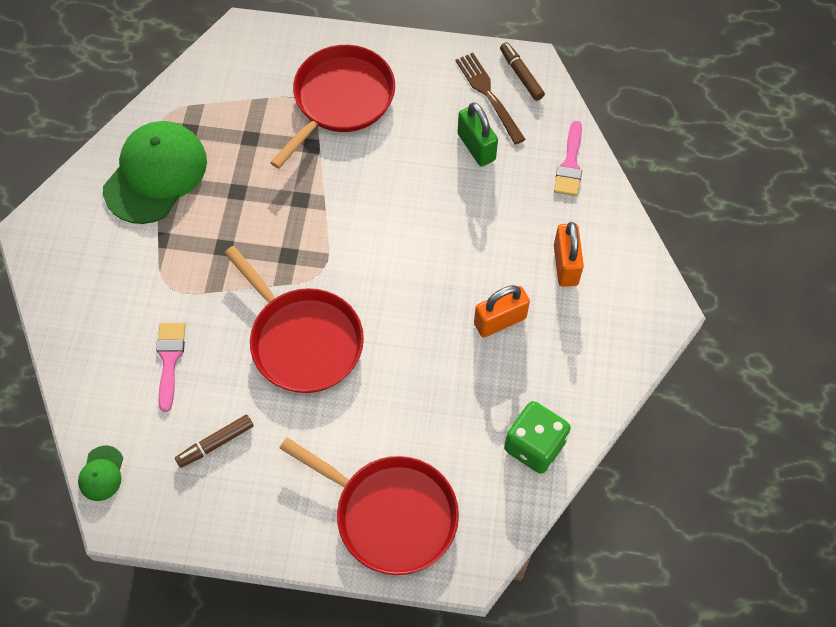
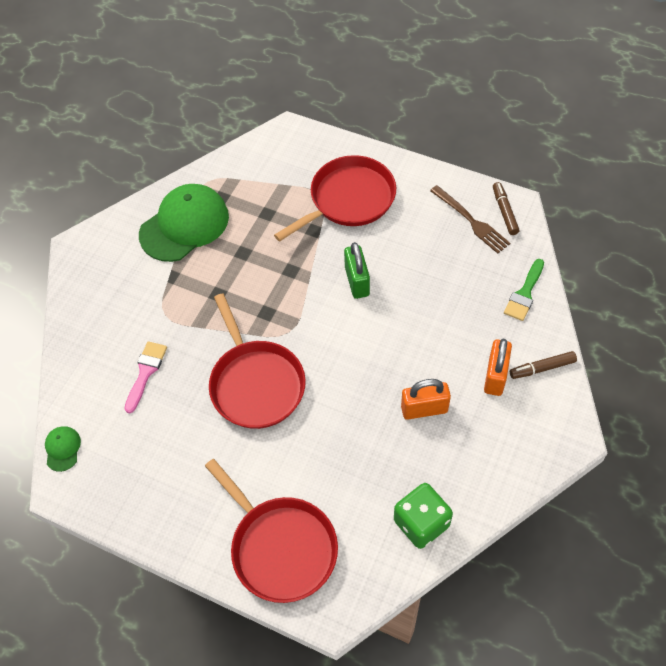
camera: 20 degrees right, 5 degrees down
(101, 473) = (62, 449): green cap -> green cap turned 150 degrees clockwise
(215, 443) = (158, 449): brown marker -> brown marker (542, 368)
(476, 147) = (448, 261): green padlock -> green padlock (357, 281)
(488, 94) = (471, 221): brown fork -> brown fork turned 150 degrees clockwise
(570, 164) = (524, 294): pink brush -> green brush

